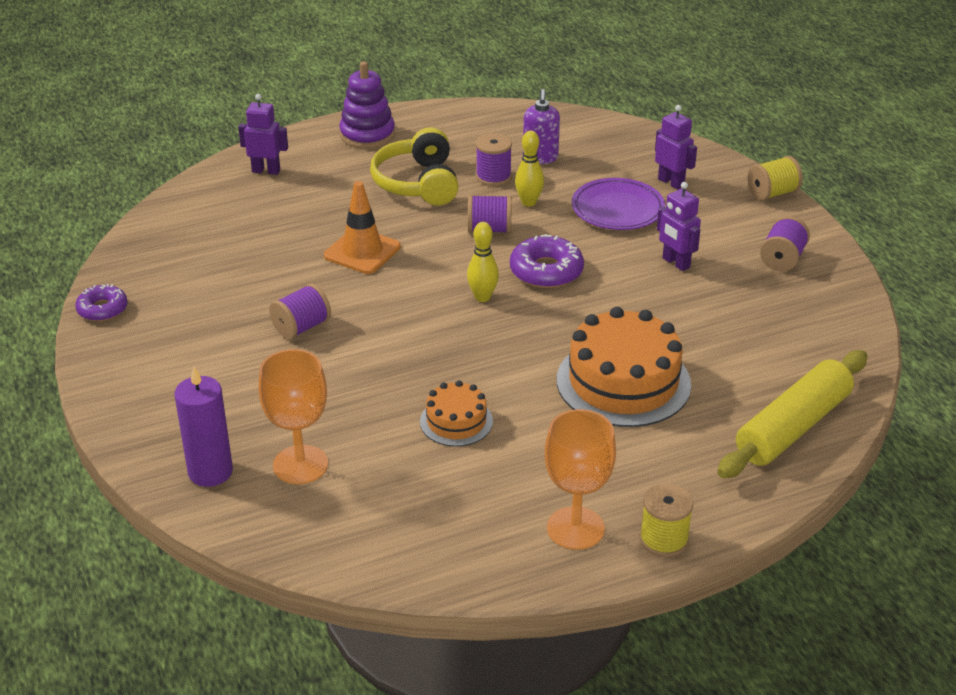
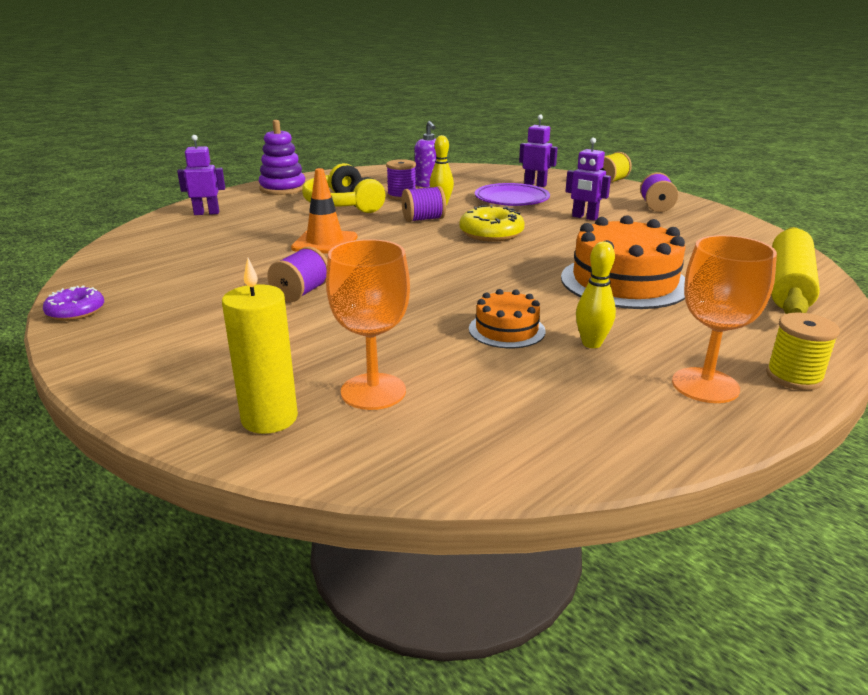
camera: 20 degrees left, 10 degrees down
(210, 472) = (269, 418): purple candle -> yellow candle
(482, 297) = (453, 253): yellow bowling pin -> yellow bowling pin (591, 343)
(546, 271) = (491, 233): purple donut -> yellow donut

